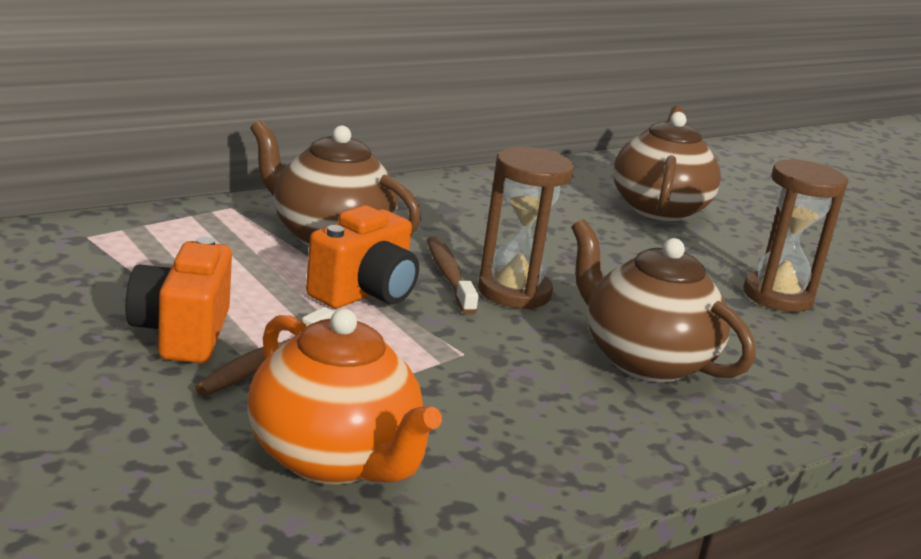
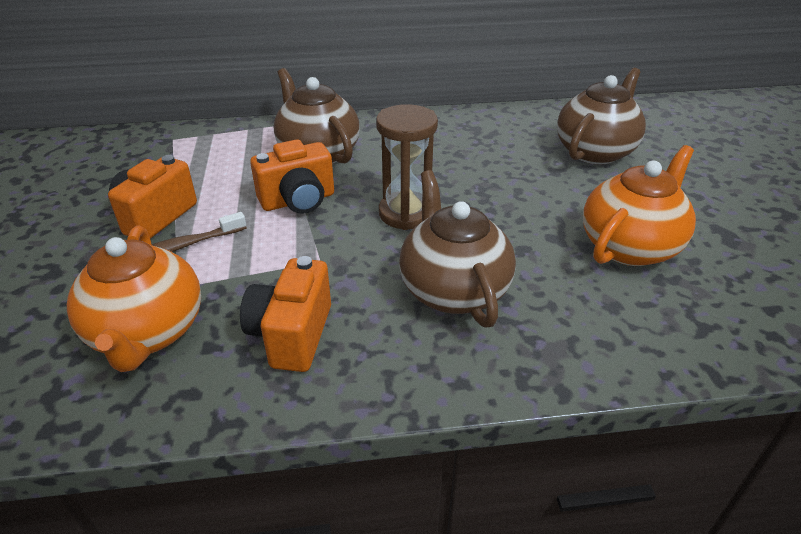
camera: 30 degrees right, 15 degrees up
(449, 276) = (370, 194): brown toothbrush -> none
(515, 430) = (292, 335): none -> orange camera
(777, 296) = (630, 246): brown hourglass -> orange teapot

